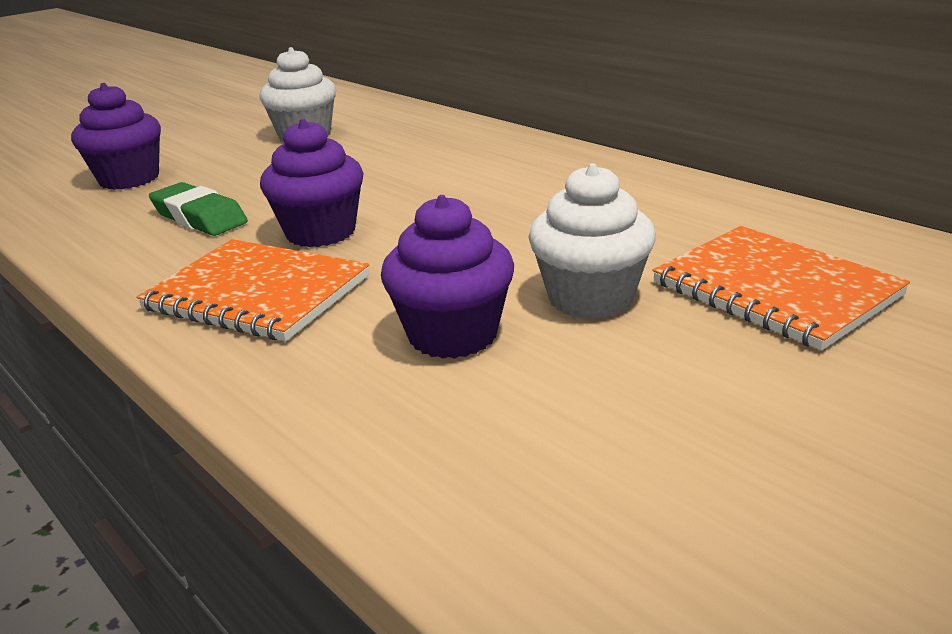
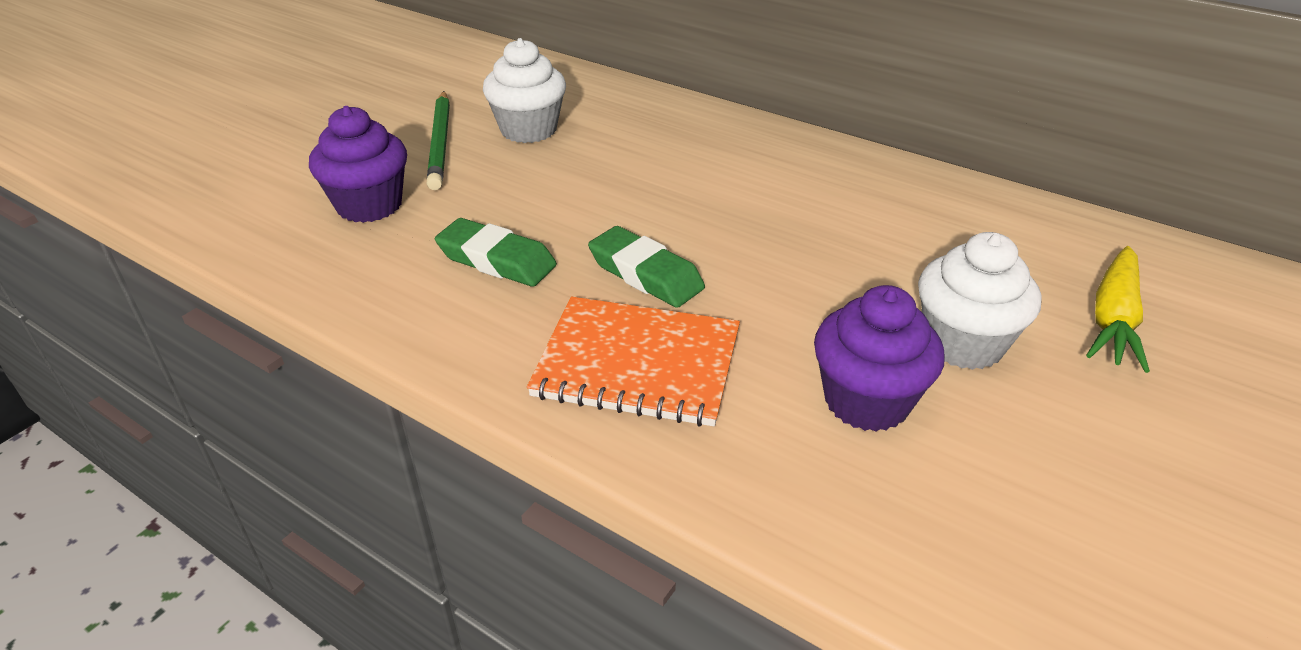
camera: 15 degrees left, 10 degrees up
(223, 142) = (440, 143): none -> green pencil
(320, 232) = (645, 274): purple cupcake -> green eraser
(774, 289) = (1113, 319): orange notebook -> yellow carrot

